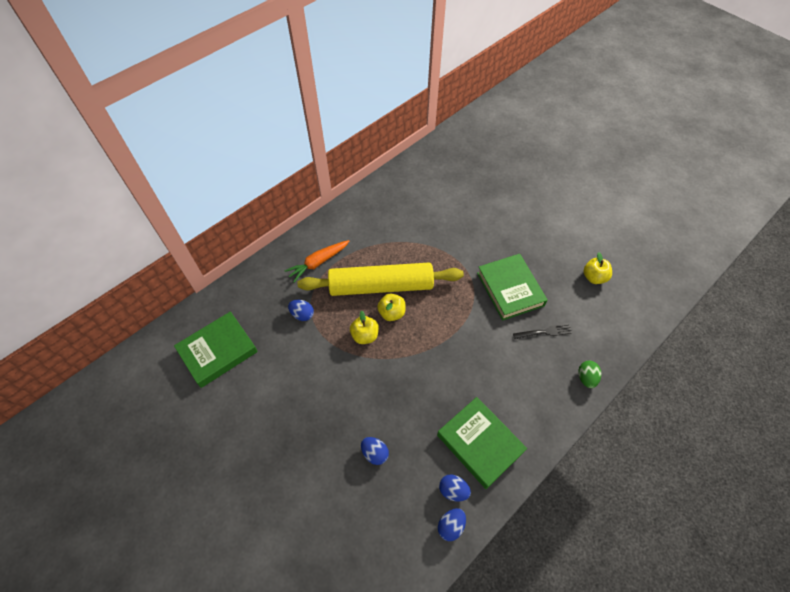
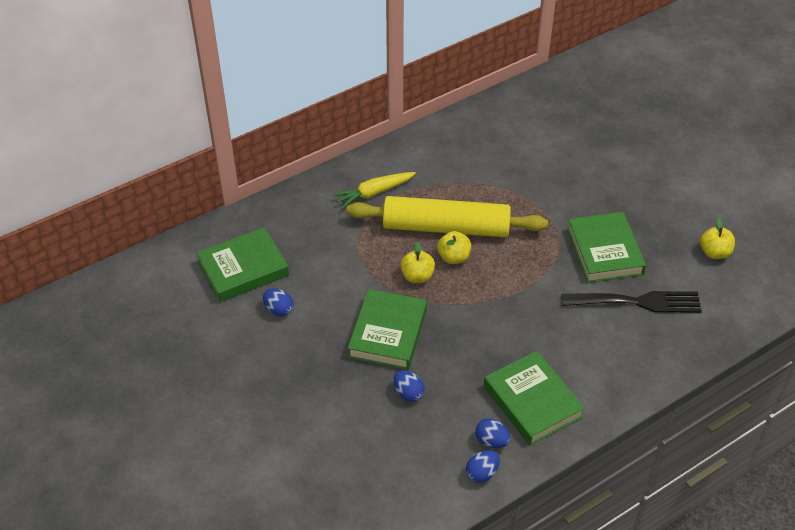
camera: 10 degrees right, 10 degrees down
(302, 314) = (346, 245): blue egg -> blue egg (279, 310)
(318, 262) = (374, 193): orange carrot -> yellow carrot
(348, 395) = (388, 333): none -> green book
(545, 332) = (637, 302): black fork -> black fork, size x1.89
(586, 378) = (676, 356): green egg -> none

